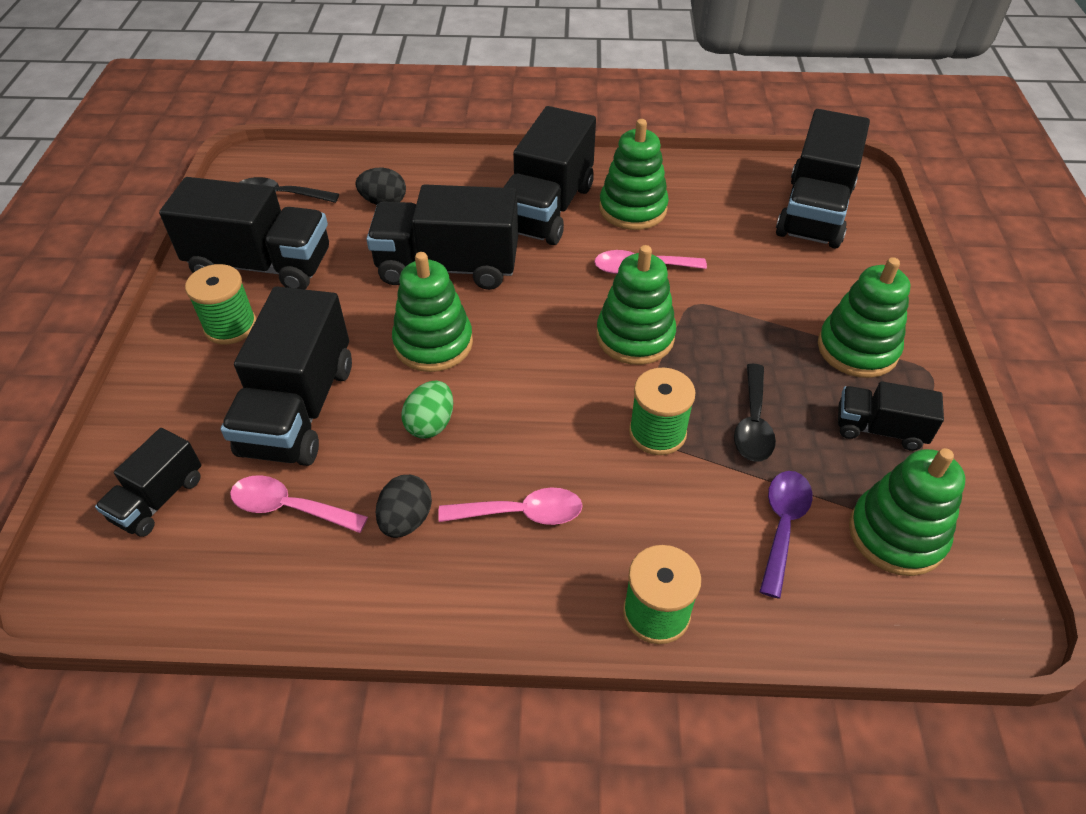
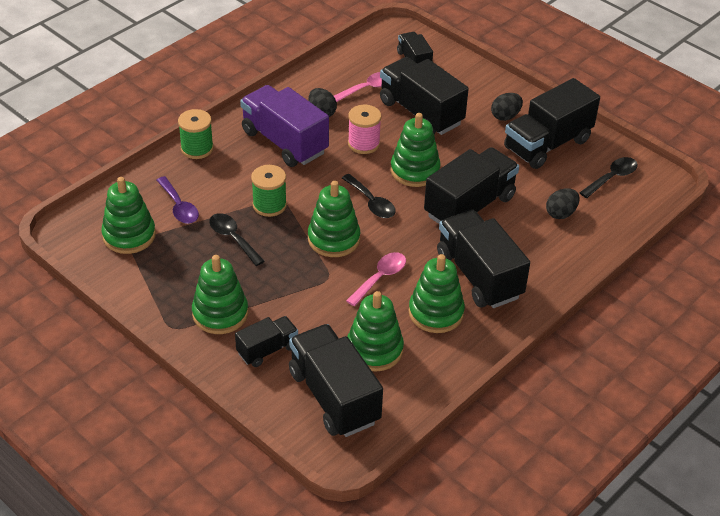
camera: 130 degrees right, 5 degrees down
(230, 326) = (505, 116): green spool -> black egg
(430, 424) = (363, 144): green egg -> pink spool
(521, 513) = (284, 142): pink spoon -> purple truck
(536, 345) = (371, 202): none -> black spoon
(730, 219) = (374, 350): none -> green stacking toy
(879, 429) = (173, 277): black truck -> black truck (267, 350)

